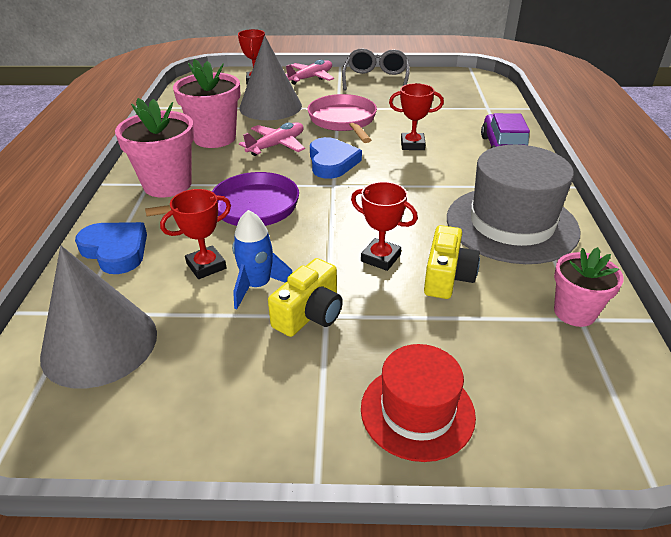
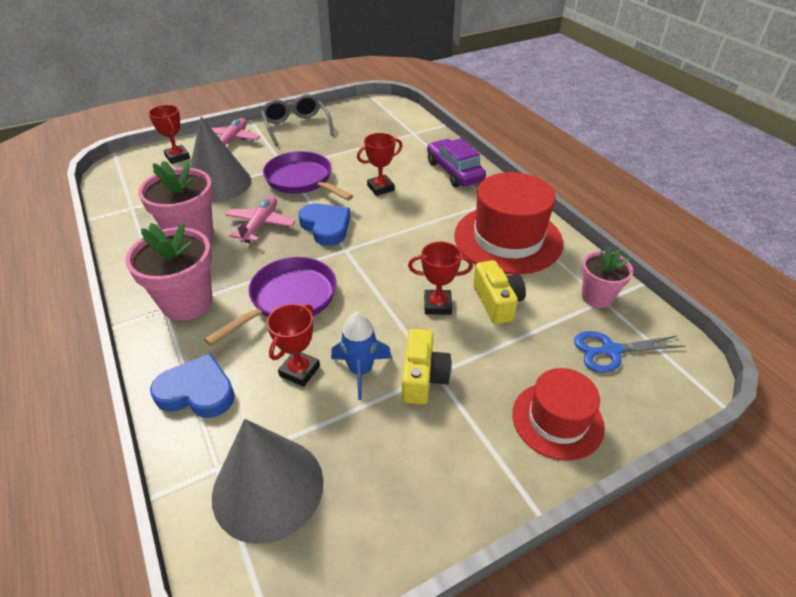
camera: 30 degrees left, 5 degrees up
(343, 121) = (302, 180): pink pan -> purple pan
(511, 224) = (508, 239): grey hat -> red hat
(544, 371) = (610, 351): none -> blue scissors

